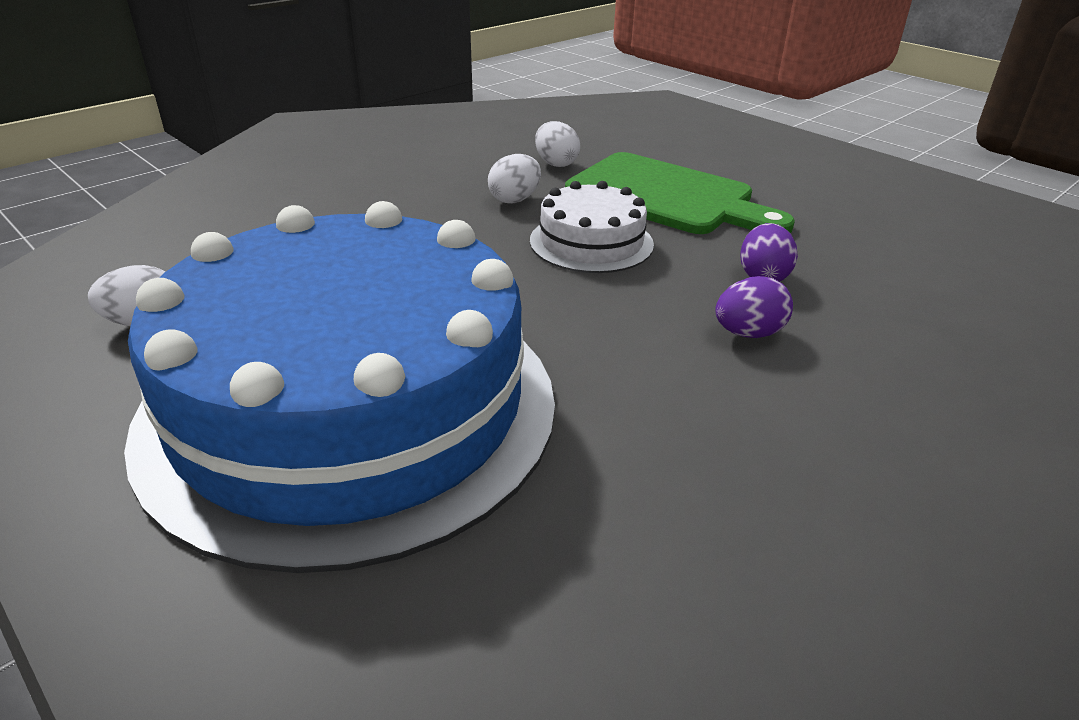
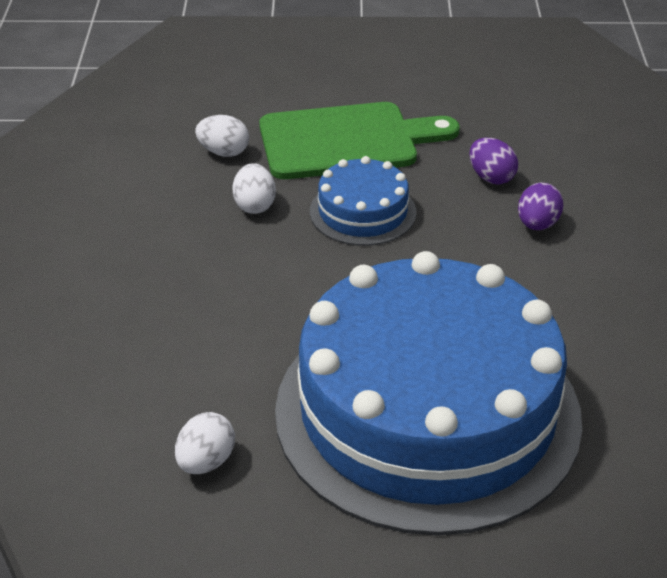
camera: 45 degrees left, 5 degrees up
(591, 242) = (363, 212): white cake -> blue cake

